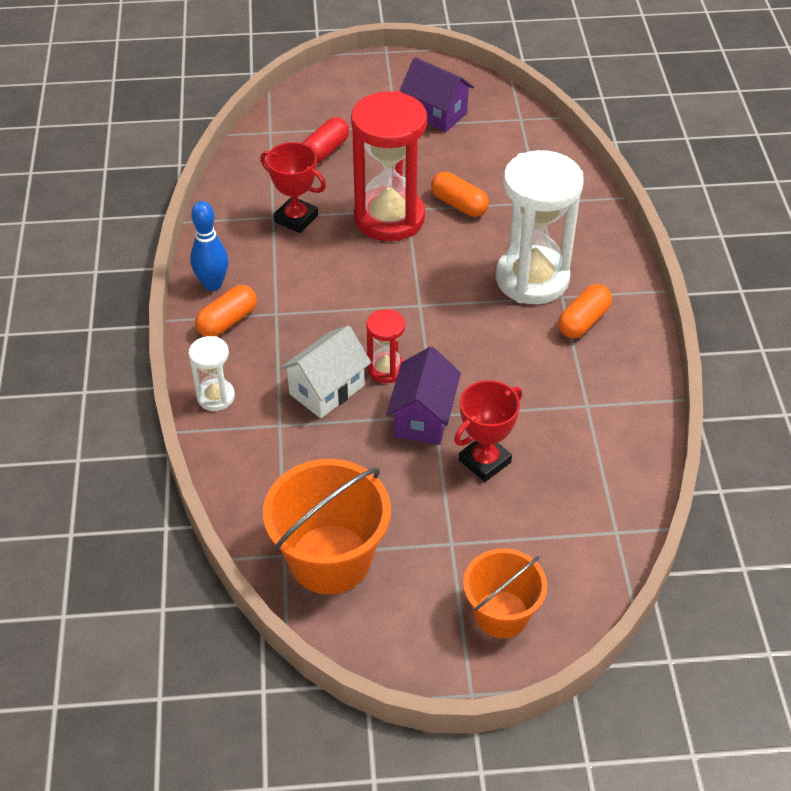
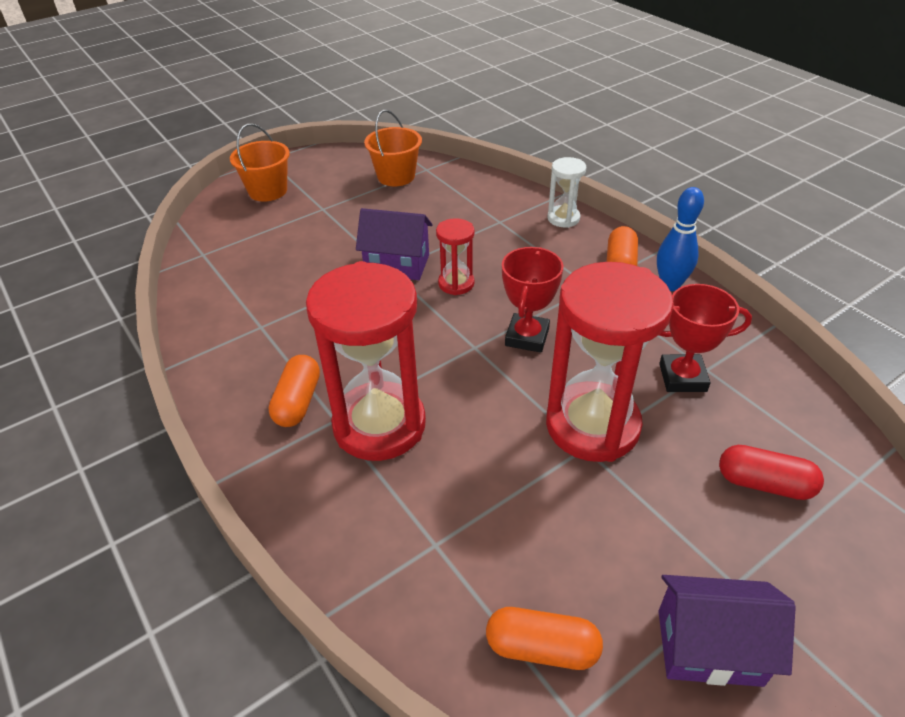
camera: 150 degrees right, 5 degrees down
(325, 151) = (764, 483): red capsule -> red capsule turned 75 degrees counterclockwise
(327, 389) = (489, 253): white house -> none
(330, 559) = (396, 176): orange bucket -> orange bucket, size x0.65
(423, 417) = (397, 264): purple house -> purple house turned 60 degrees counterclockwise
(459, 204) = (532, 485): orange capsule -> orange capsule (542, 648)
(484, 461) = (328, 257): red trophy -> red trophy (527, 337)
(532, 279) = (379, 425): white hourglass -> red hourglass

